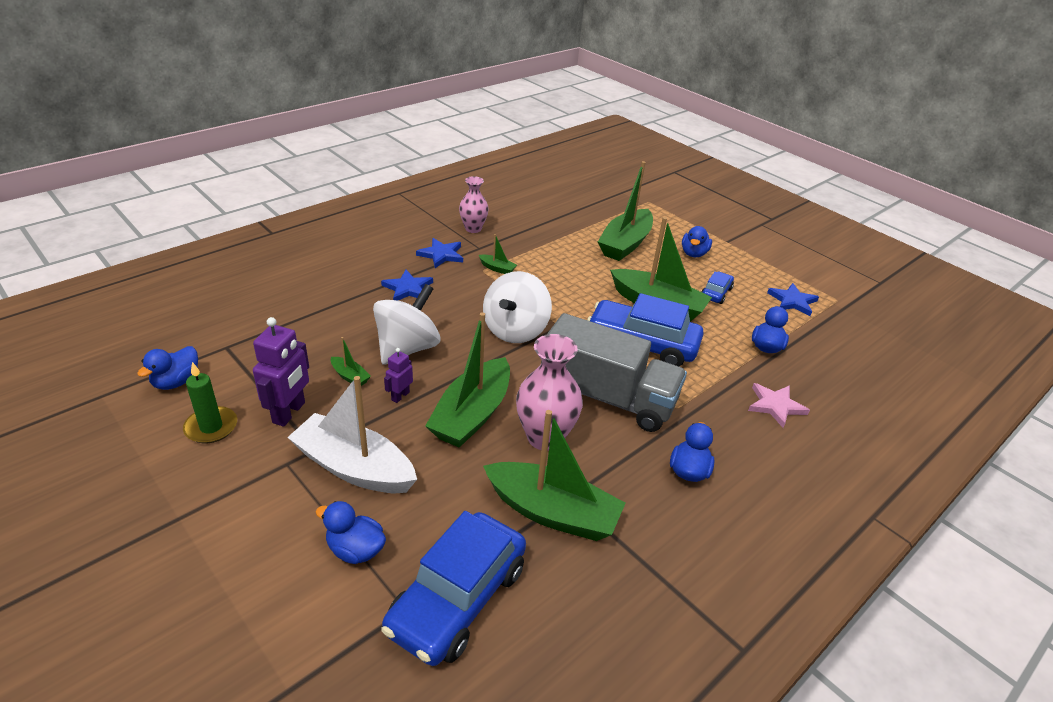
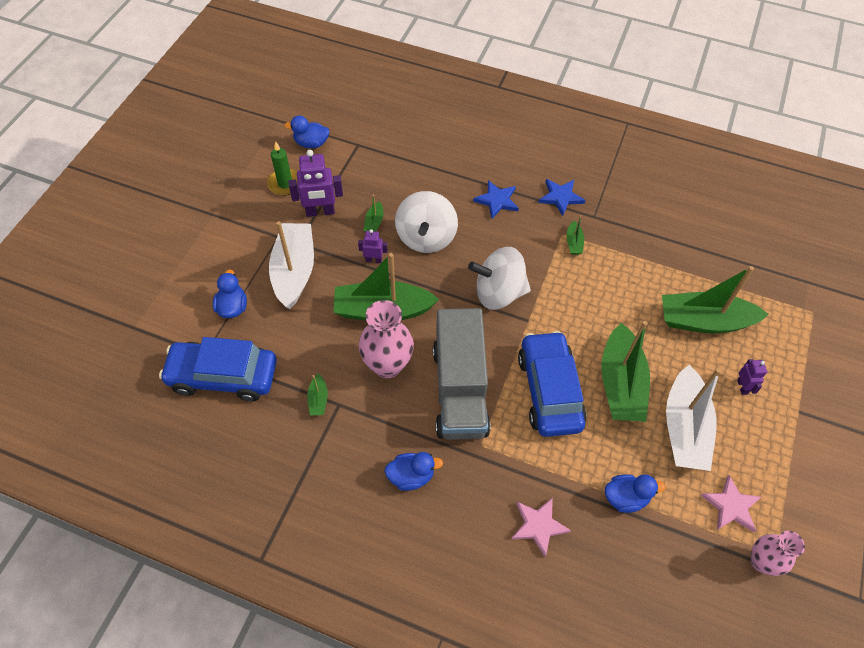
camera: 65 degrees right, 20 degrees up
(407, 348) = (426, 237): white spinning top -> white spinning top turned 90 degrees clockwise
(473, 229) = (620, 198): pink vase -> pink vase (761, 562)
(552, 512) = (318, 399): green boat -> green boat, size x0.42
(693, 253) = (742, 387): blue duck -> purple robot
(716, 293) = (684, 428): blue car -> white boat
(792, 301) = (731, 506): blue star -> pink star

